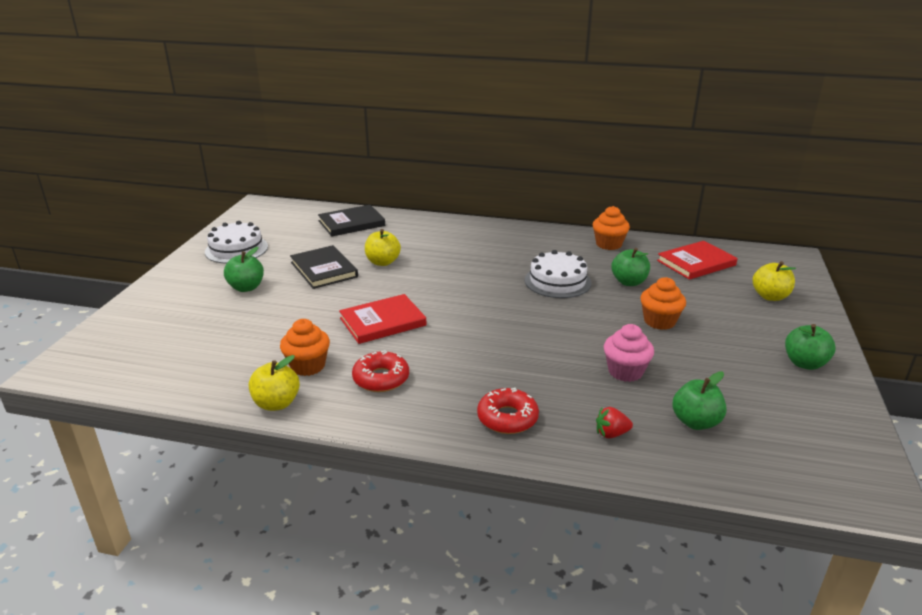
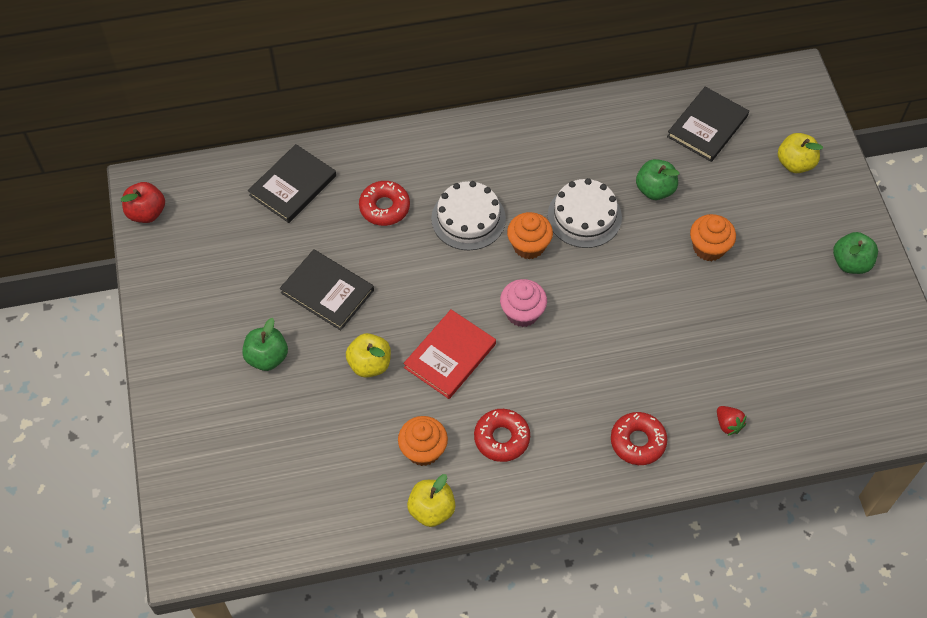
camera: 25 degrees left, 30 degrees up
(236, 249) = (196, 292): white cake -> white cake (468, 218)
(247, 214) = (146, 213): none -> red apple
(383, 262) = (382, 252): yellow apple -> yellow apple (370, 364)
(405, 244) = (384, 207): none -> red donut
(608, 244) = (605, 122): orange cupcake -> orange cupcake (528, 246)
(611, 434) = (728, 424): red strawberry -> red strawberry turned 90 degrees counterclockwise
(625, 371) = (707, 338): pink cupcake -> pink cupcake (522, 313)
(695, 422) = (787, 381): green apple -> none
(696, 263) = (707, 126): red book -> black book

